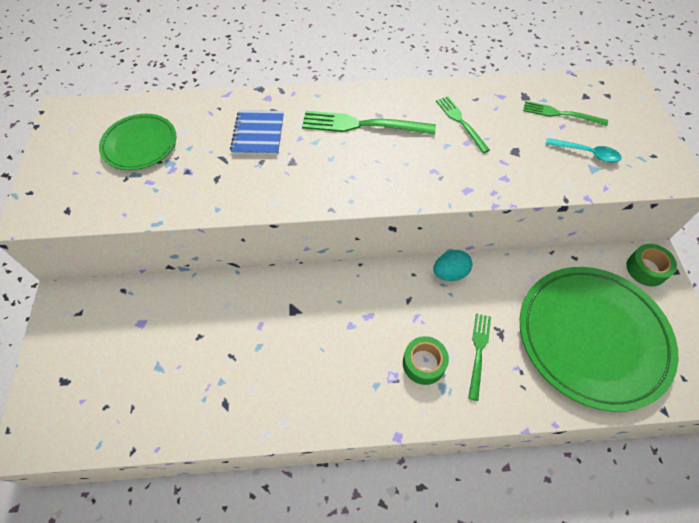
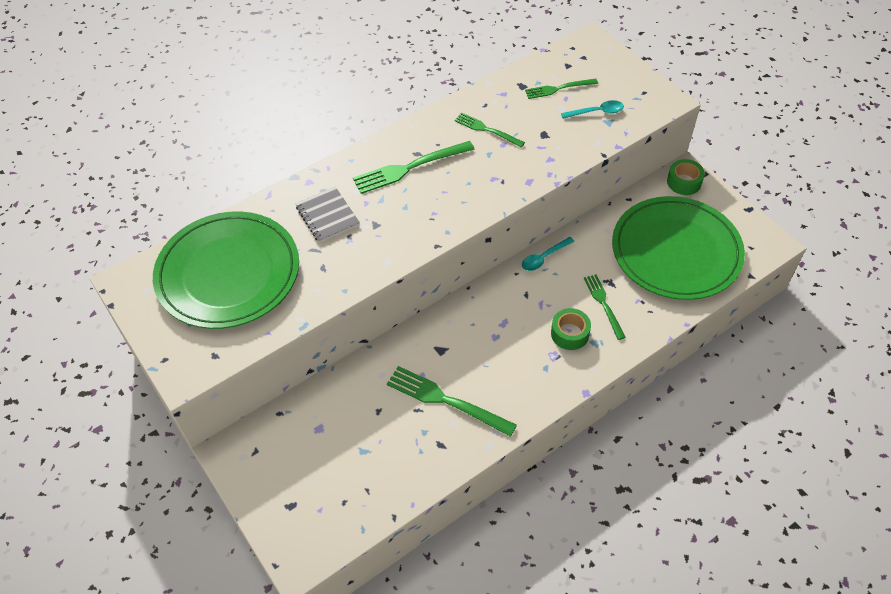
camera: 30 degrees left, 5 degrees down
(140, 144) = (228, 273): green plate -> green plate, size x1.91
(258, 134) = (327, 216): blue notebook -> grey notebook
(261, 361) = (445, 400): none -> green fork
(450, 273) = (544, 258): turquoise egg -> turquoise spoon

